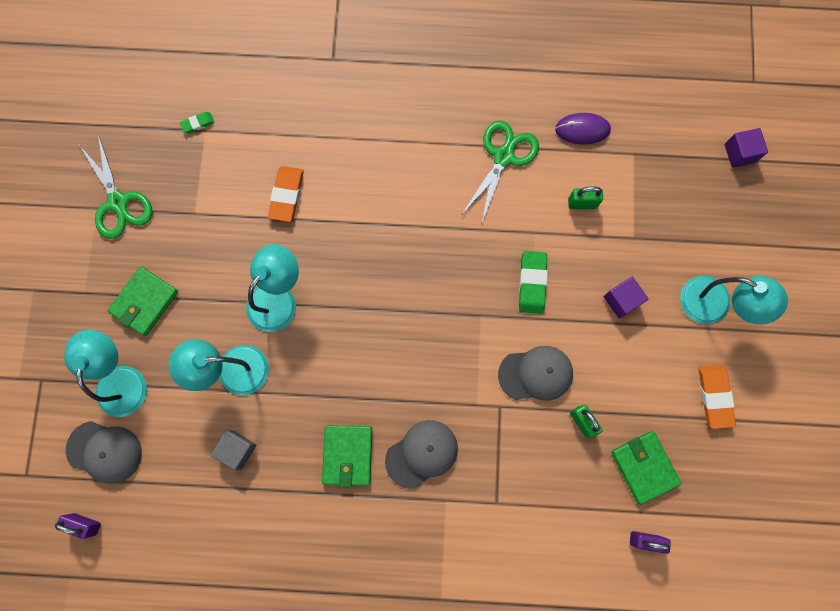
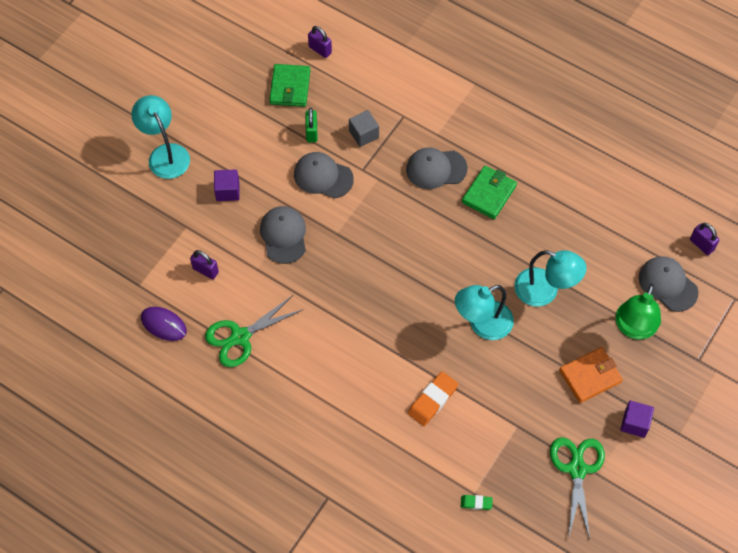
camera: 150 degrees left, 15 degrees down
(121, 379) = (633, 328): turquoise lamp -> green lamp
(144, 302) = (590, 376): green wallet -> orange wallet
(237, 450) = (567, 237): grey cube -> grey cube (364, 134)
(532, 283) = (283, 235): green eraser -> grey cap
(582, 203) = (205, 270): green padlock -> purple padlock
(714, 396) = (211, 102): orange eraser -> none
(740, 153) = (60, 243): purple cube -> purple cube (634, 423)

